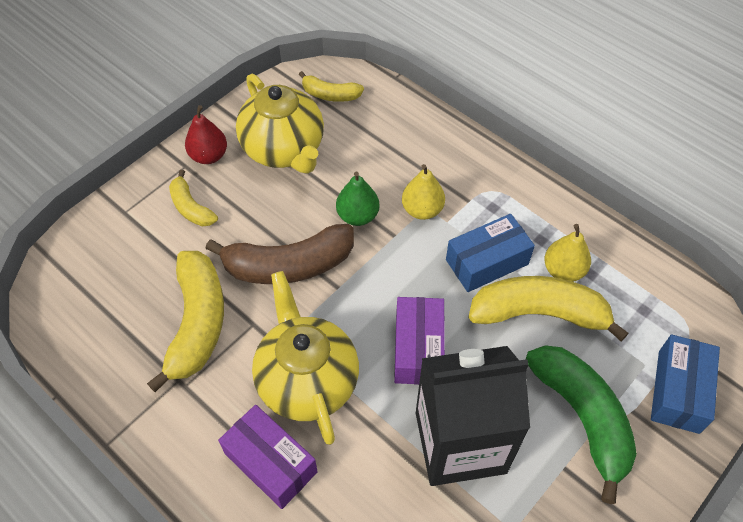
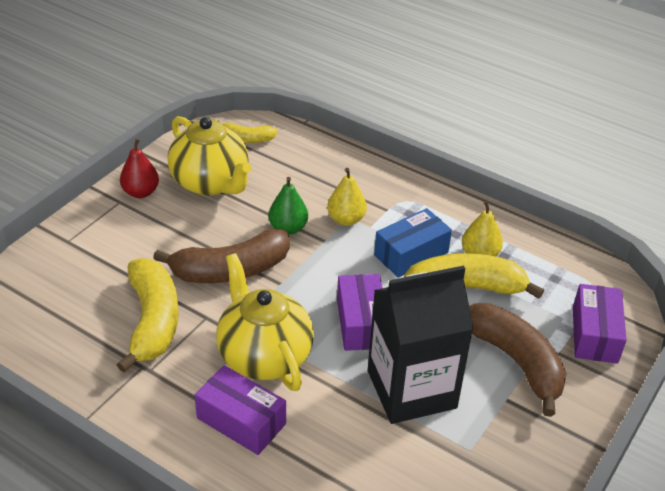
camera: 10 degrees left, 15 degrees down
(191, 207) = (131, 233): yellow banana -> none
(582, 417) = (515, 361): green banana -> brown banana
(678, 391) = (594, 334): blue box -> purple box

